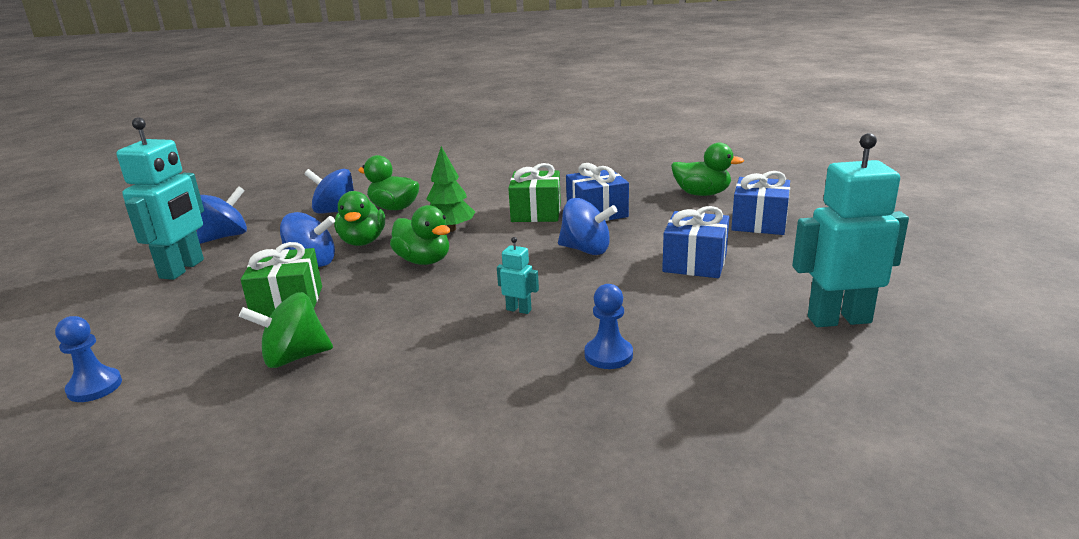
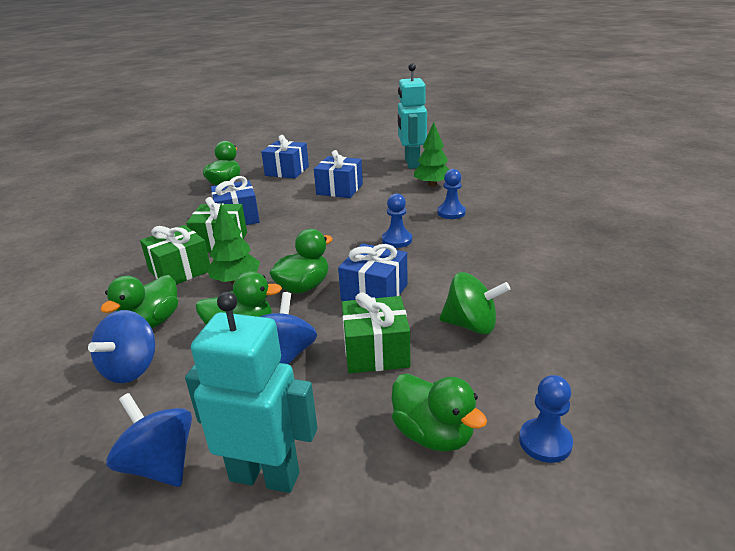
camera: 90 degrees left, 5 degrees up
(158, 331) = (433, 434): none -> green duck
(294, 357) = (471, 325): green spinning top -> green spinning top turned 60 degrees counterclockwise
(393, 298) = (374, 292): none -> blue gift
(479, 204) = (180, 270): none -> green gift
(519, 310) = (397, 240): turquoise robot -> blue pawn
(586, 250) = (307, 221): blue spinning top -> none
(732, 340) = (432, 185): none -> green tree

